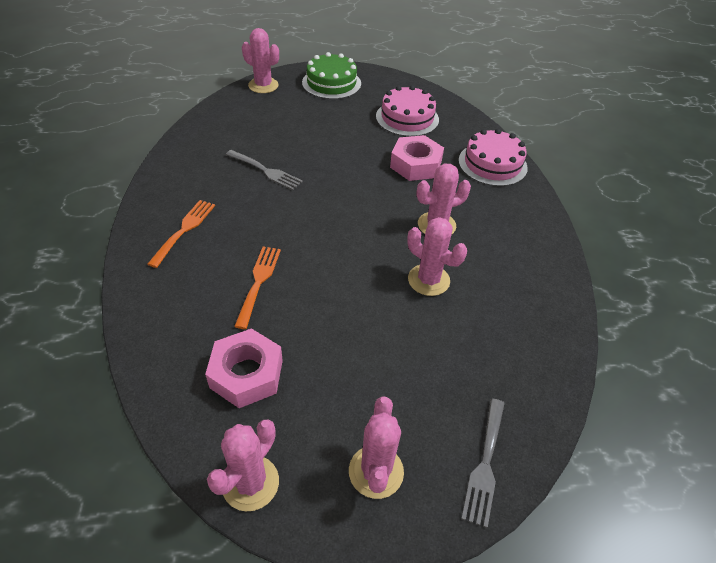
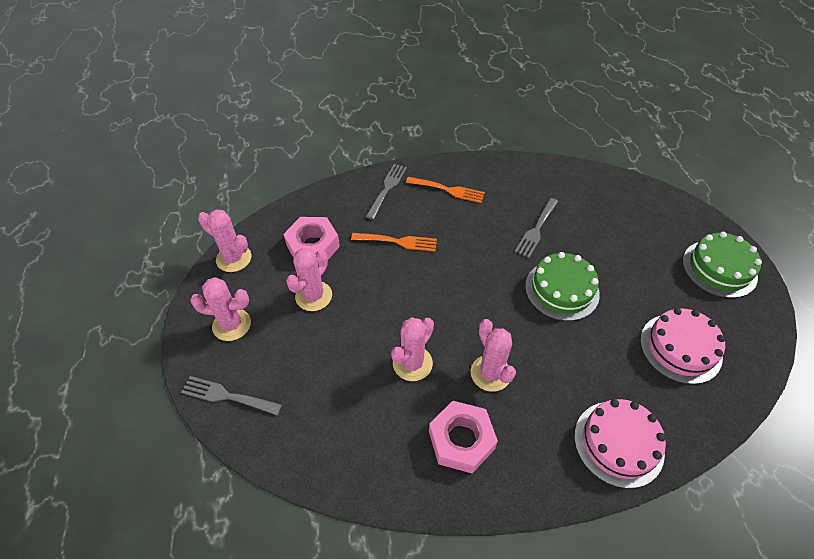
camera: 90 degrees right, 5 degrees up
(161, 288) = (387, 189): none -> grey fork
(263, 85) = (680, 210): pink cactus -> pink cactus (313, 296)
(344, 167) = (562, 290): none -> green cake
(415, 165) = (588, 355): pink nut -> pink nut (461, 440)

